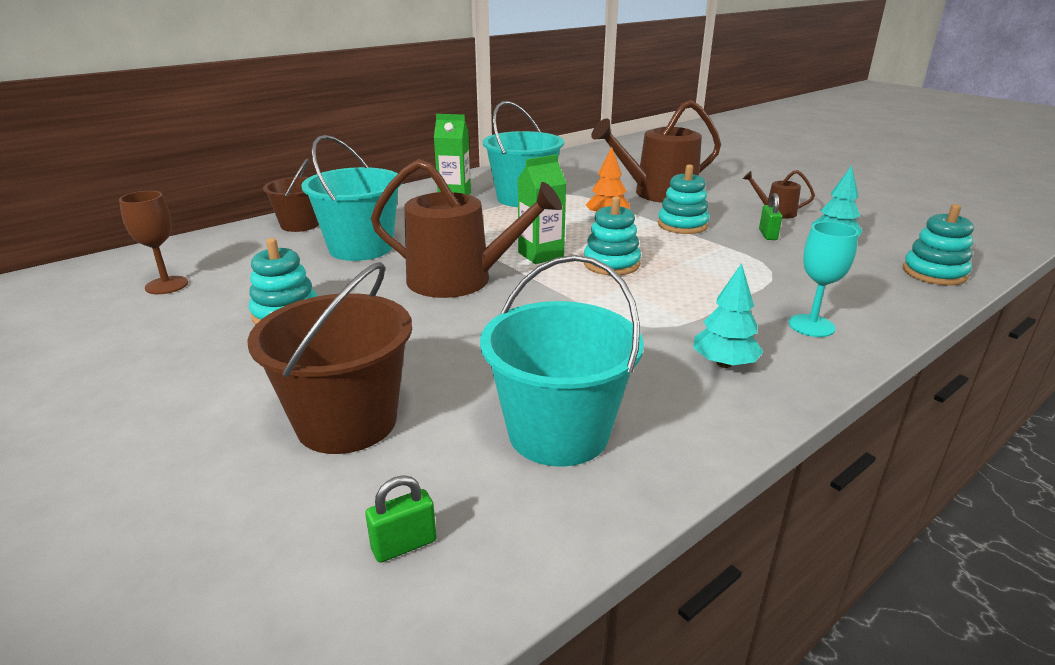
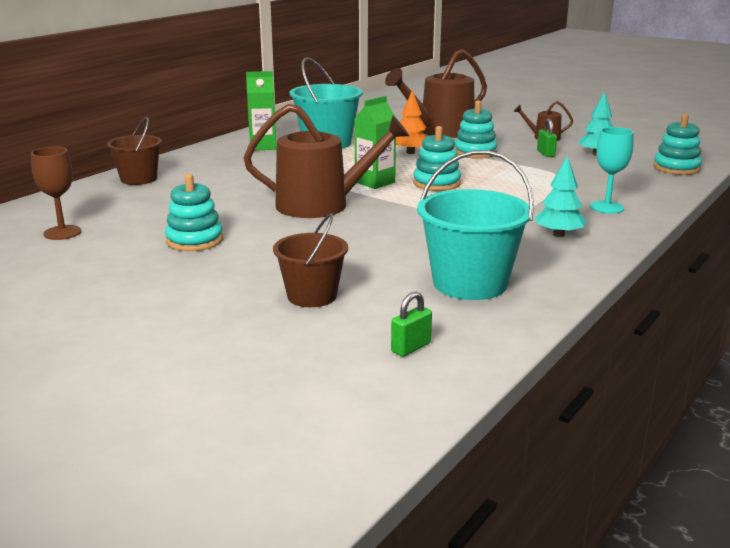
camera: 15 degrees left, 5 degrees down
(347, 422) = (312, 296): brown bucket -> brown bucket, size x0.65
(361, 248) = (214, 191): turquoise bucket -> none

